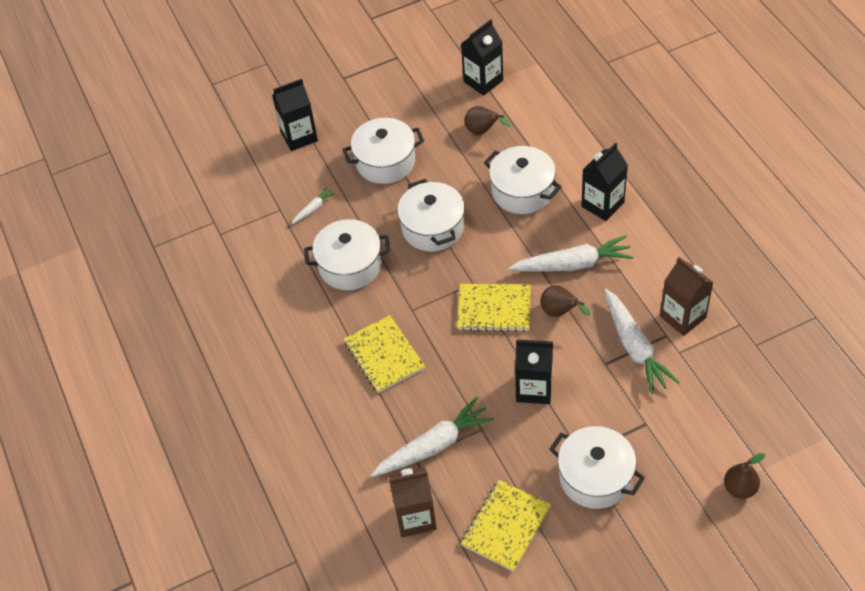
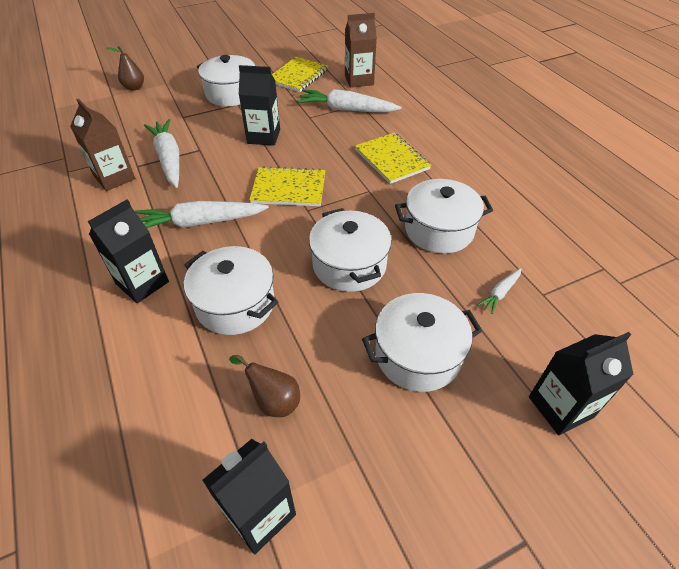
camera: 175 degrees right, 5 degrees down
(434, 445) = (346, 110): white carrot -> white carrot turned 45 degrees clockwise
(560, 312) = (226, 184): brown pear -> none

